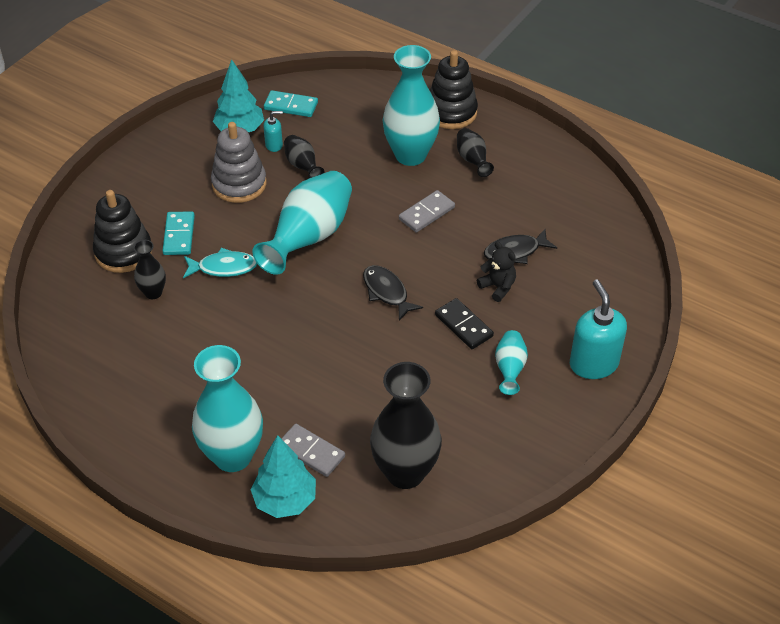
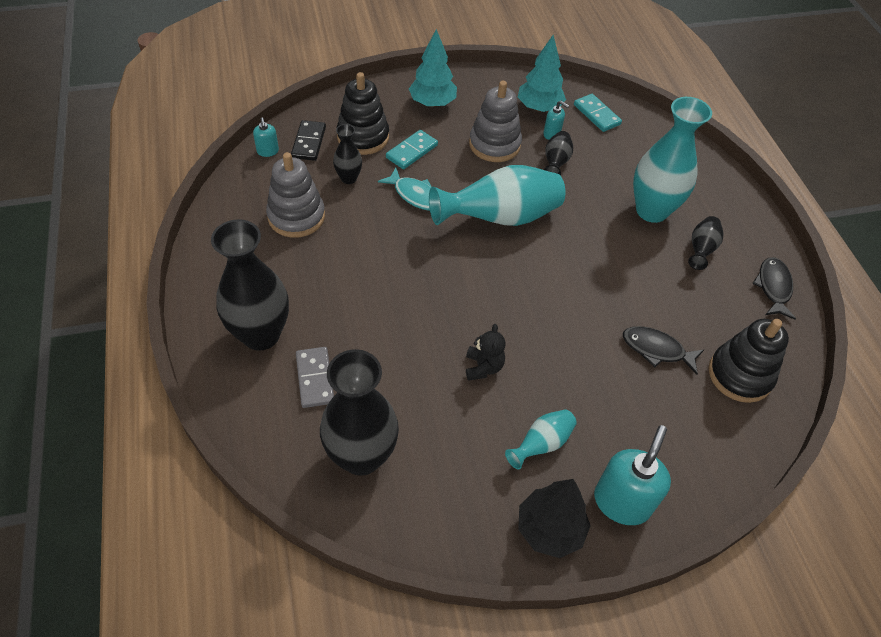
camera: 40 degrees right, 5 degrees up
(54, 321) = (268, 151): none -> turquoise soap dispenser
(148, 353) = (296, 216): none -> grey stacking toy
(232, 456) = (261, 335): turquoise vase -> black vase
(285, 500) = (255, 399): turquoise tree -> turquoise tree (432, 103)
(387, 292) = (512, 302): black fish -> black fish (773, 287)
(426, 213) = (614, 264): grey domino -> none
(451, 112) = (724, 200): black stacking toy -> black stacking toy (740, 375)
(463, 326) = (543, 376): black domino -> black domino (308, 142)
(498, 287) = (608, 367): black teddy bear -> black teddy bear (483, 367)
(569, 415) = (549, 529): none -> black tree

